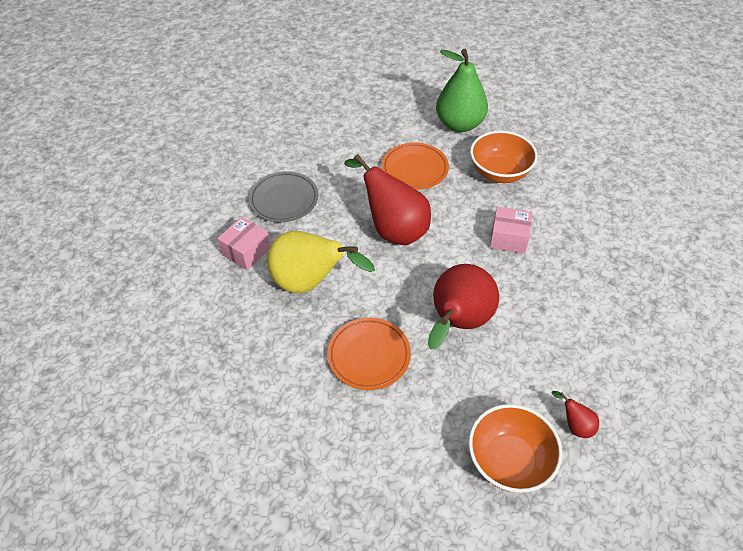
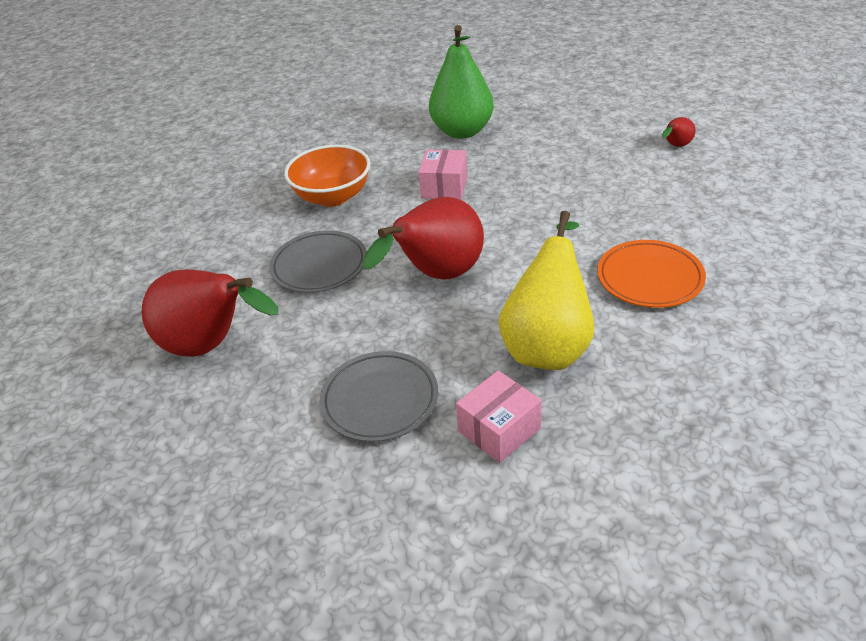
camera: 90 degrees left, 10 degrees down
(246, 251) = (499, 430): pink box -> pink box turned 75 degrees counterclockwise
(415, 169) = (319, 266): orange plate -> grey plate
(458, 323) = (578, 216): red pear -> red pear (212, 346)
(459, 124) = (232, 232): green pear -> green pear (462, 131)
(509, 461) = (733, 179): orange bowl -> none

